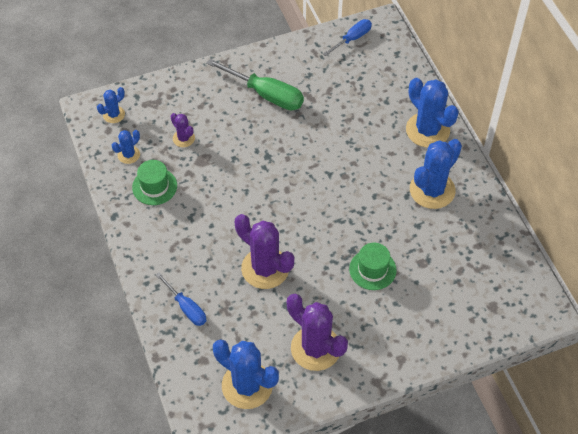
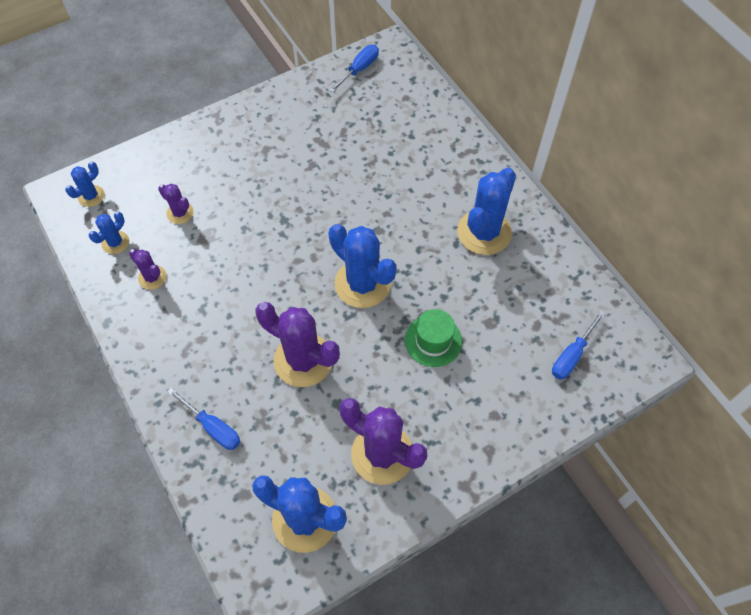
camera: 10 degrees left, 5 degrees up
(154, 186) = (152, 277): green hat -> purple cactus
(266, 94) = (271, 147): green screwdriver -> none
(427, 130) = (465, 162): blue cactus -> blue cactus (362, 284)
(484, 298) = (572, 355): none -> blue screwdriver

